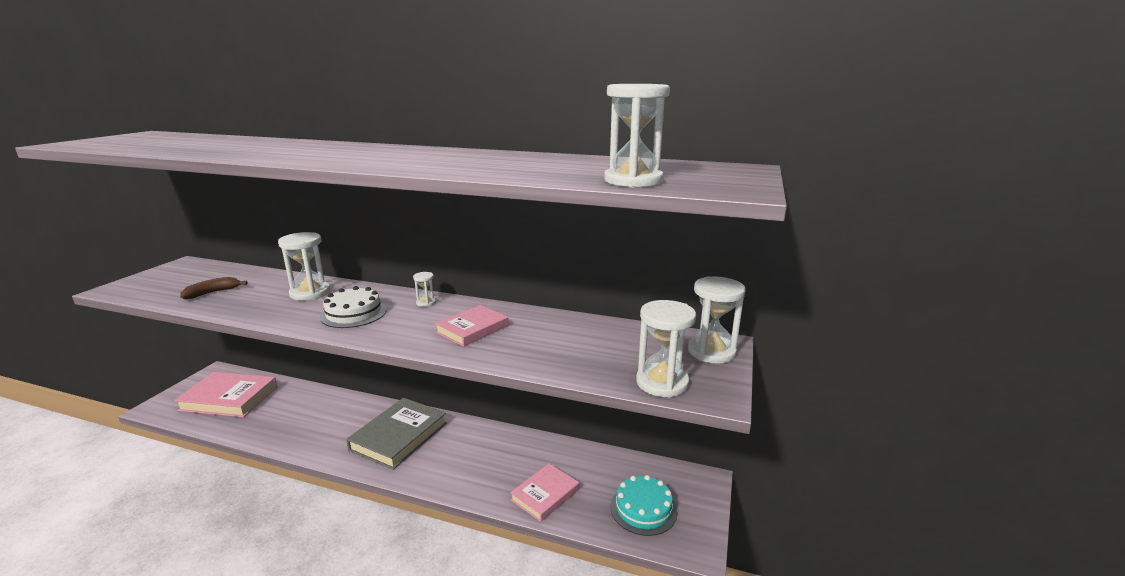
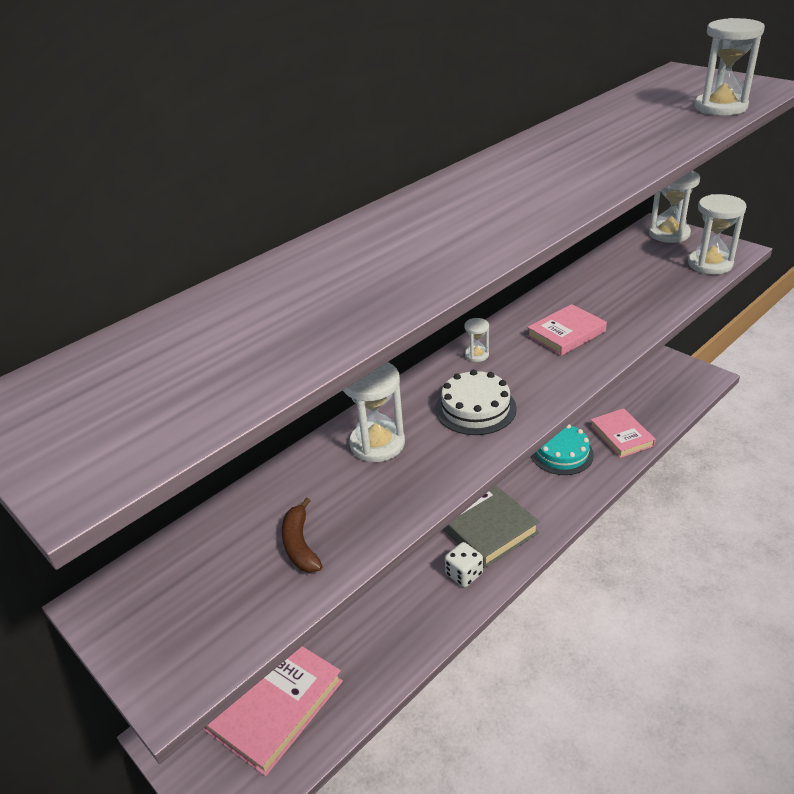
camera: 60 degrees left, 15 degrees up
(341, 442) = (464, 574): none -> white dice
(472, 329) = (566, 333): pink book -> pink book turned 75 degrees clockwise
(643, 509) = (659, 388): turquoise cake -> turquoise cake (561, 453)

